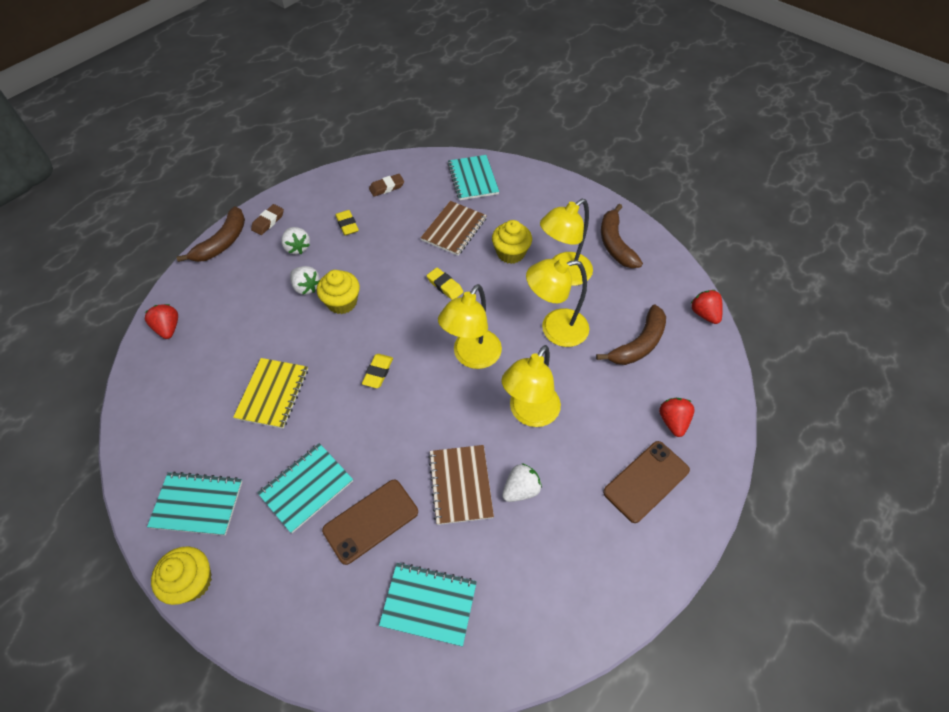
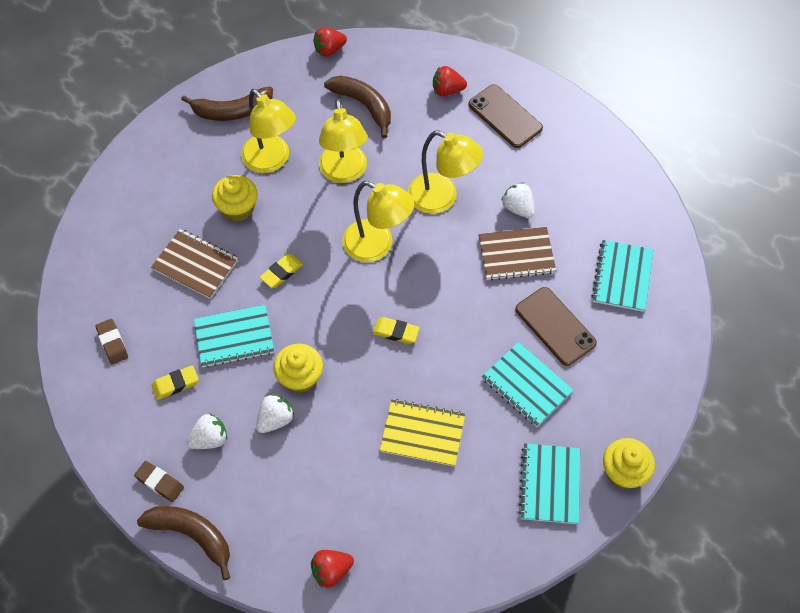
camera: 90 degrees left, 5 degrees up
(472, 179) = (110, 245): turquoise notebook -> turquoise notebook (234, 337)

